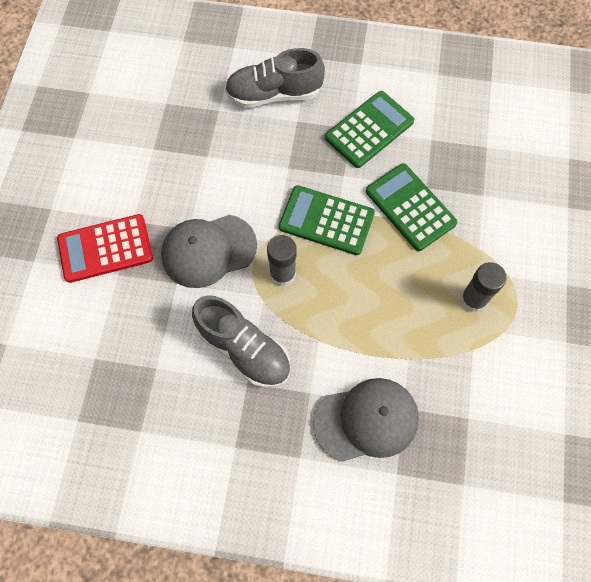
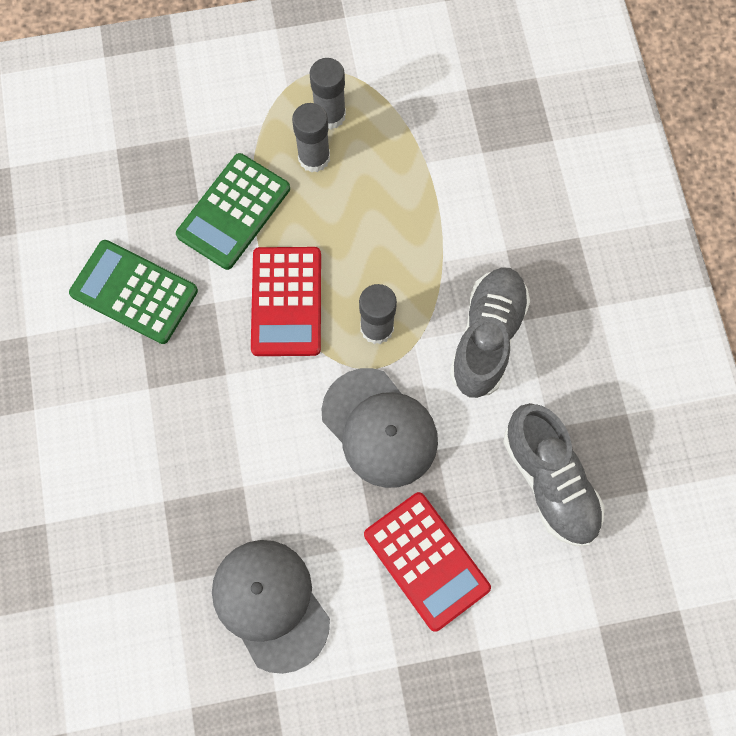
camera: 110 degrees left, 5 degrees up
(274, 94) = (113, 434): grey shoe -> grey shoe (549, 481)
(326, 220) = (286, 302): green calculator -> red calculator
(366, 420) = (511, 184): grey cap -> grey cap (270, 604)
(438, 276) = (314, 158): none -> grey glue stick

